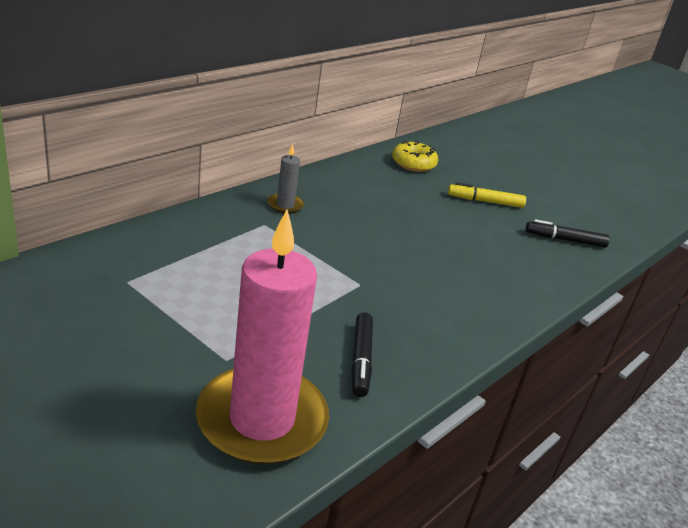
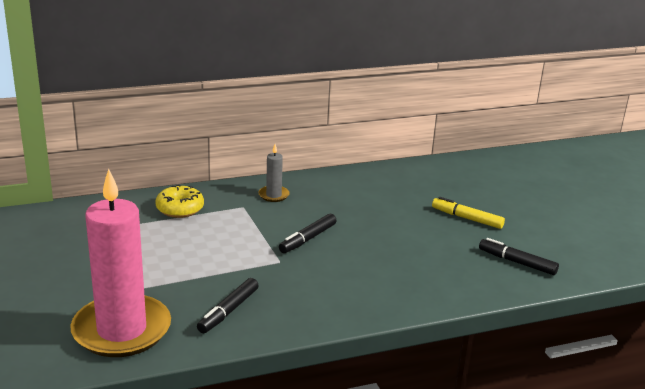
camera: 30 degrees right, 5 degrees down
(364, 251) = (307, 239): none -> black marker
(413, 164) = (426, 178): yellow donut -> yellow donut (180, 209)

